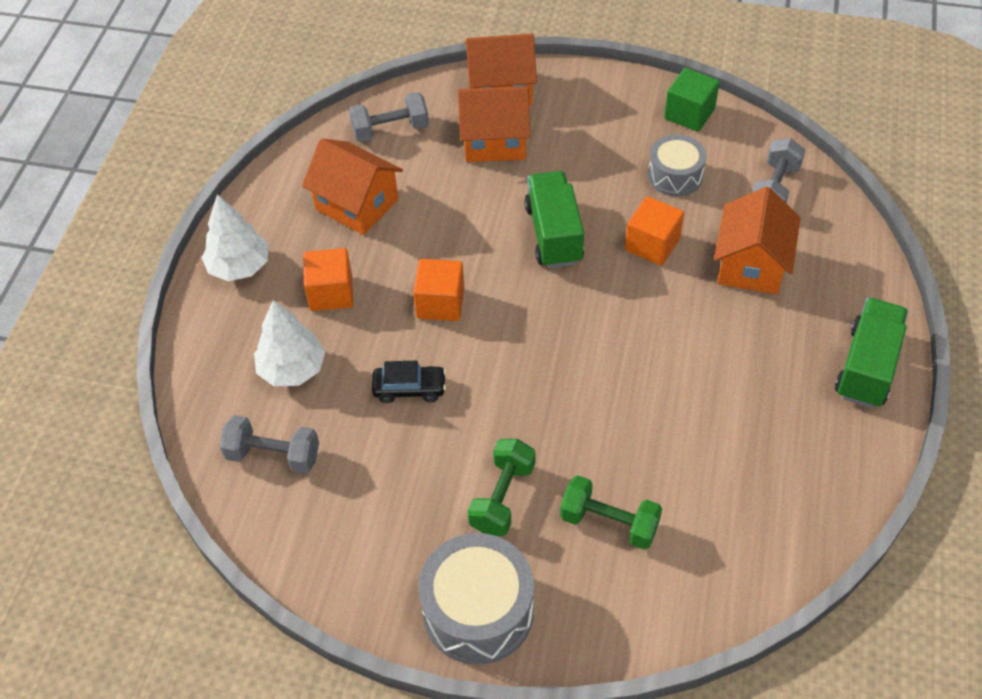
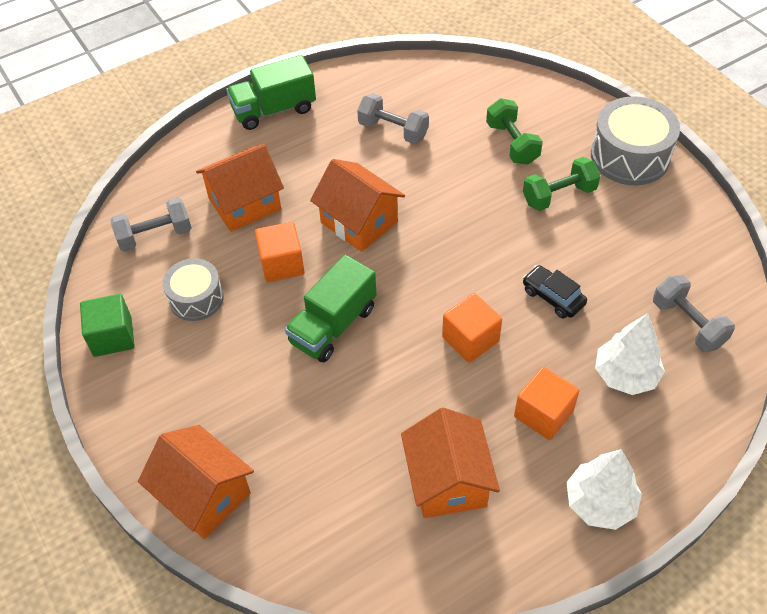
camera: 135 degrees left, 0 degrees up
(390, 130) = (341, 538): grey dumbbell -> grey dumbbell (393, 130)
(494, 141) = (274, 444): orange house -> orange house (359, 222)

